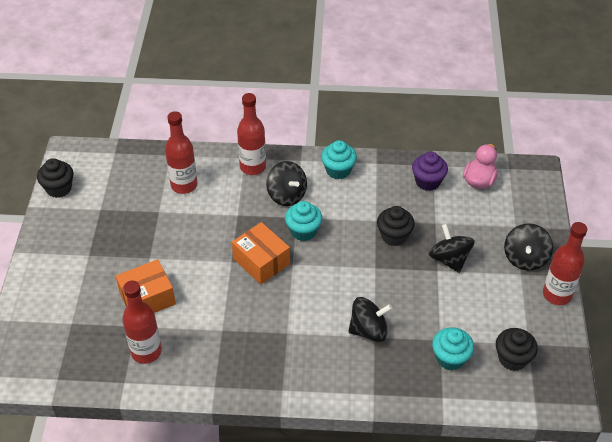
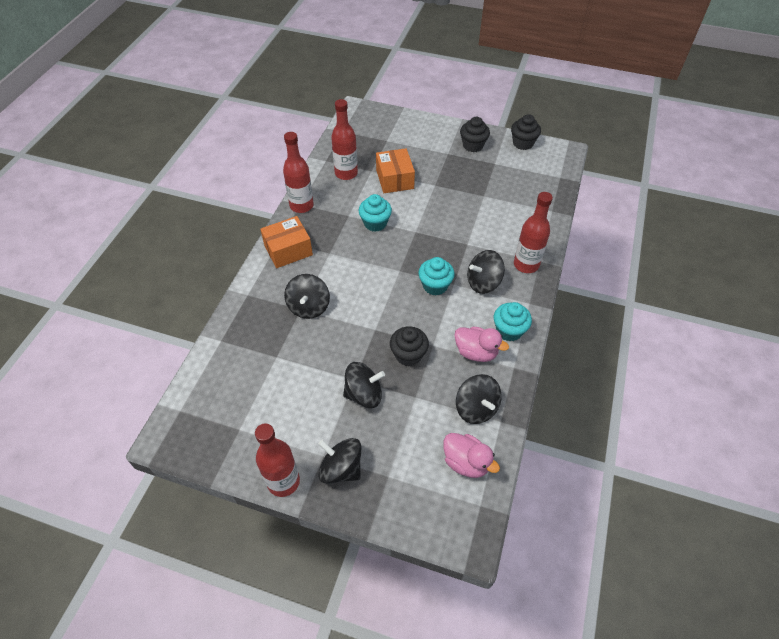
camera: 105 degrees right, 5 degrees up
(184, 185) = (511, 214): red bottle -> red bottle (301, 206)
(261, 261) = (409, 250): orange box -> orange box (288, 250)
(371, 189) = (476, 352): none -> pink duck
(428, 181) = (476, 408): purple cupcake -> black spinning top
(450, 358) = (254, 358): turquoise cupcake -> turquoise cupcake (375, 223)
(512, 358) = (230, 409): black cupcake -> black cupcake (473, 145)

